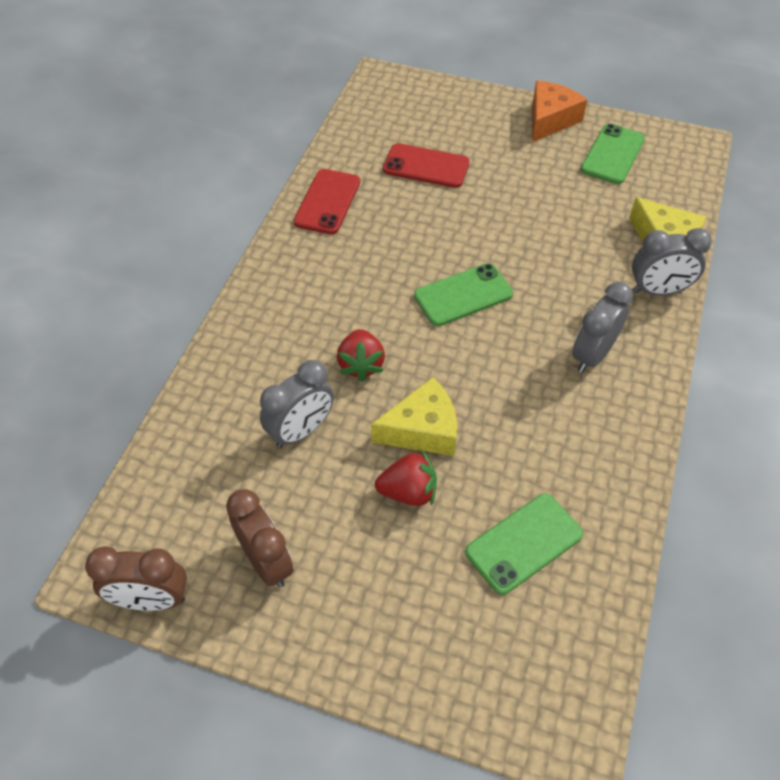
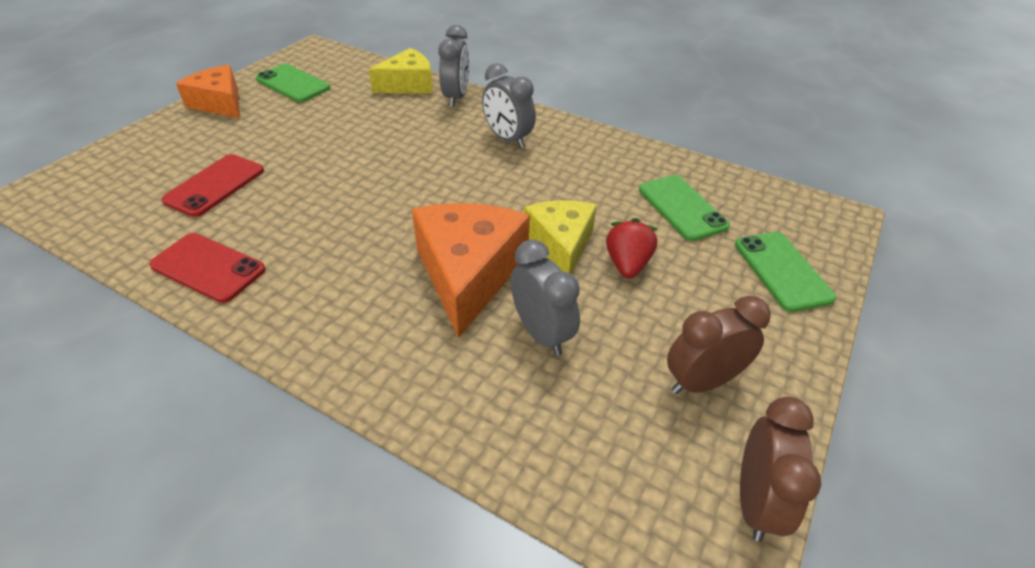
camera: 80 degrees left, 10 degrees down
(361, 364) = (468, 274): red strawberry -> orange cheese
(463, 295) = (409, 192): green phone -> green phone (782, 271)

